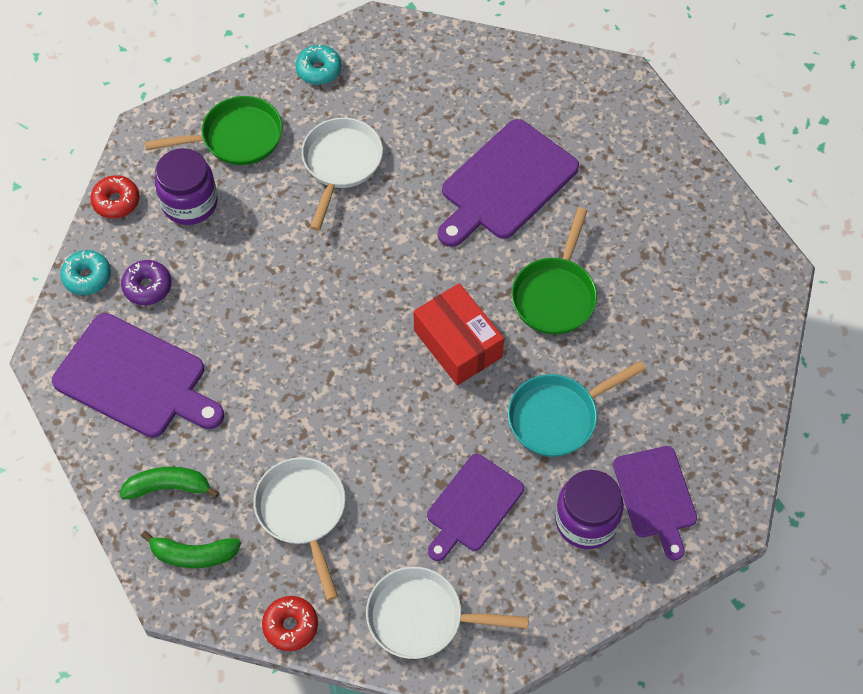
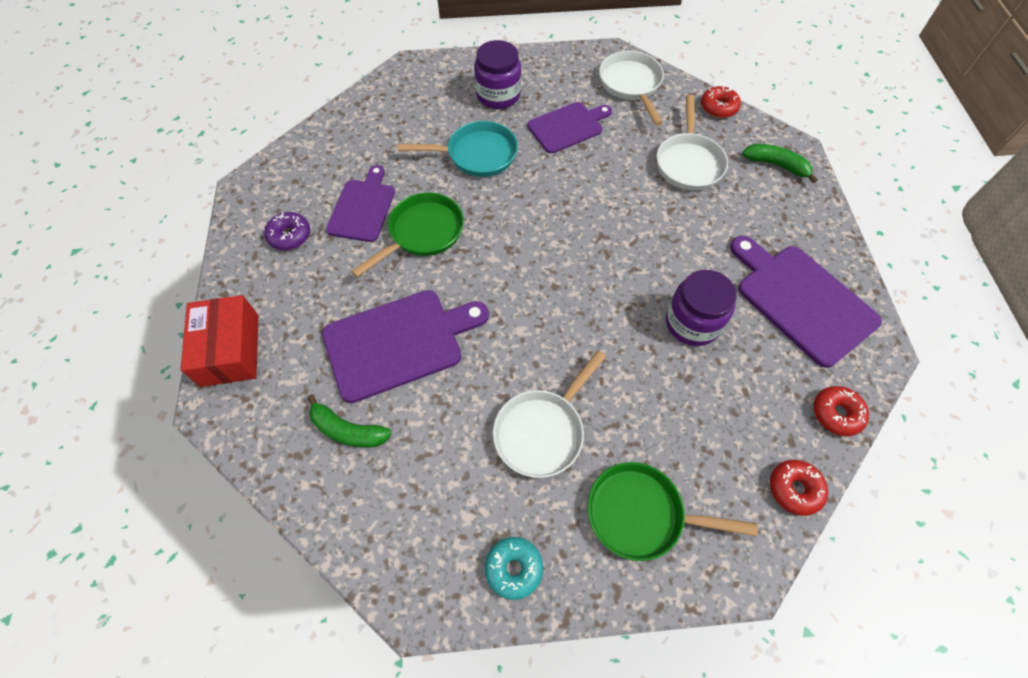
camera: 155 degrees left, 0 degrees up
(87, 277) = (836, 413): turquoise donut -> red donut
(147, 287) = (776, 379): purple donut -> purple donut (290, 236)
(168, 487) = (787, 212): green banana -> green banana (348, 430)
(190, 203) = (714, 453): purple jar -> purple jar (692, 323)
(422, 617) = (631, 85): white pan -> white pan turned 135 degrees counterclockwise
(457, 344) = (520, 227): red box -> red box (230, 350)
(655, 496) = (445, 92): purple cutting board -> purple cutting board (363, 207)

